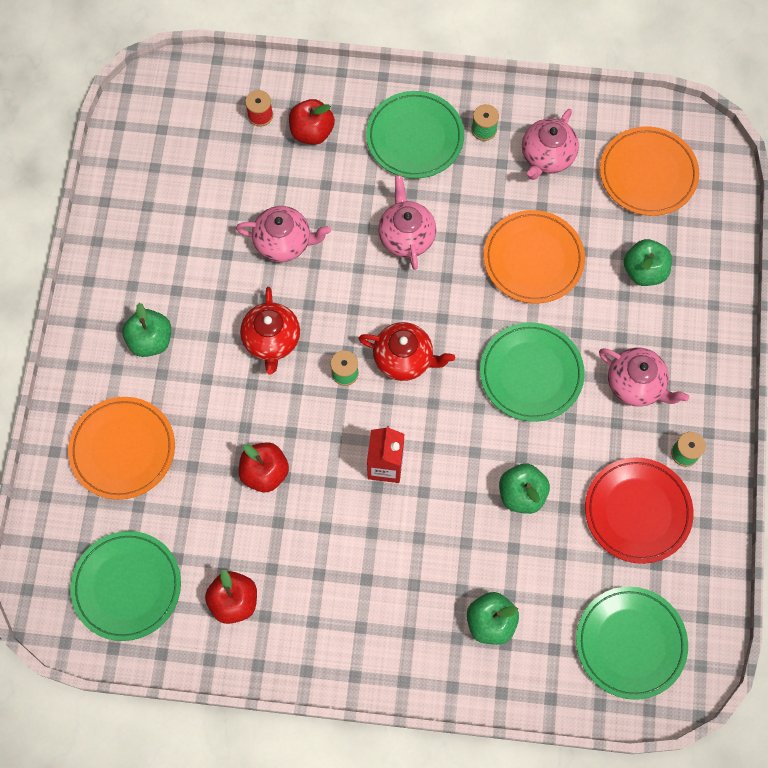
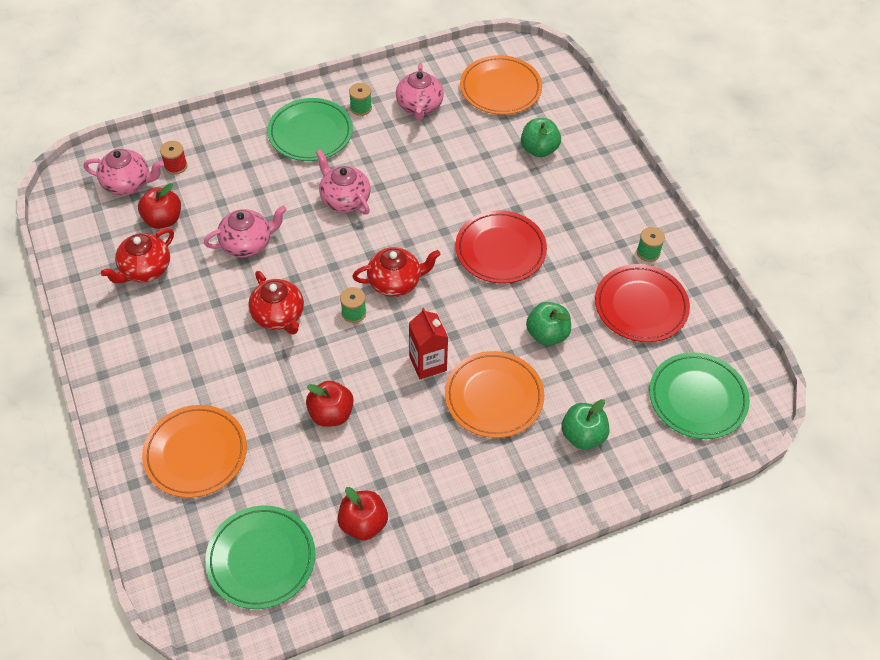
camera: 30 degrees left, 15 degrees down
(150, 340) = (173, 361): green apple -> none
(173, 224) = (145, 269): none -> red teapot
(312, 132) = (225, 161): red apple -> red apple (163, 220)
(531, 374) = (500, 250): green plate -> red plate
(533, 259) = (452, 175): orange plate -> orange plate (494, 397)
(636, 384) = (582, 223): pink teapot -> pink teapot (128, 183)

